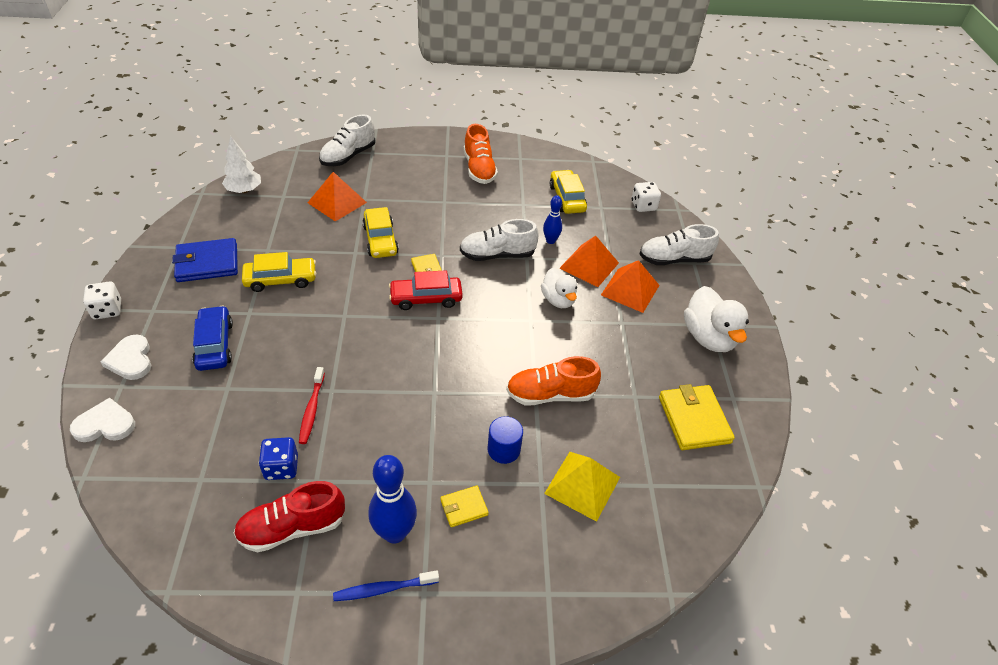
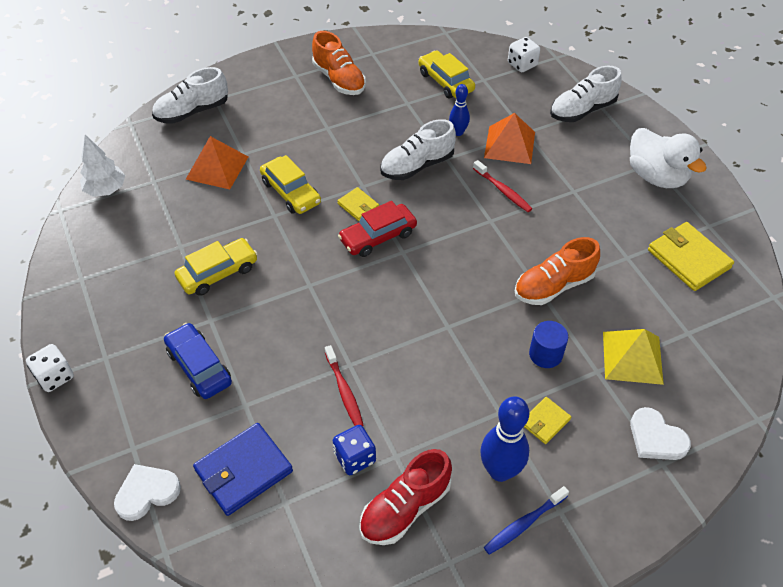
camera: 20 degrees left, 5 degrees up
(131, 360) = (122, 417): white heart -> white heart (656, 438)
(207, 263) = (126, 284): blue wallet -> blue wallet (244, 471)
(348, 156) = (192, 111): white shoe -> white shoe turned 45 degrees clockwise
(558, 300) = (503, 190): white duck -> red toothbrush
(630, 290) = (561, 156): orange pyramid -> none

